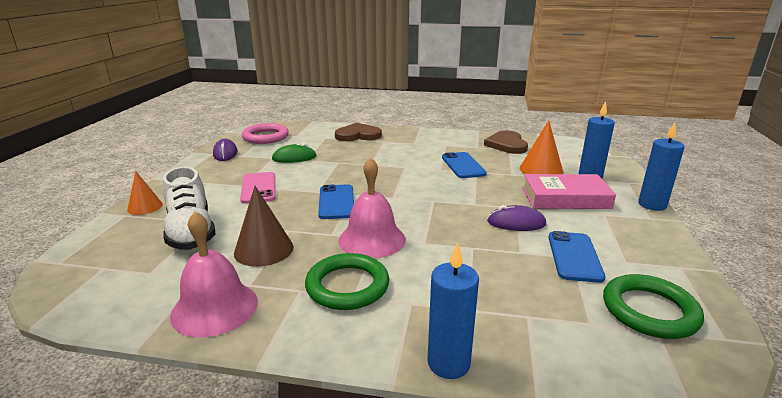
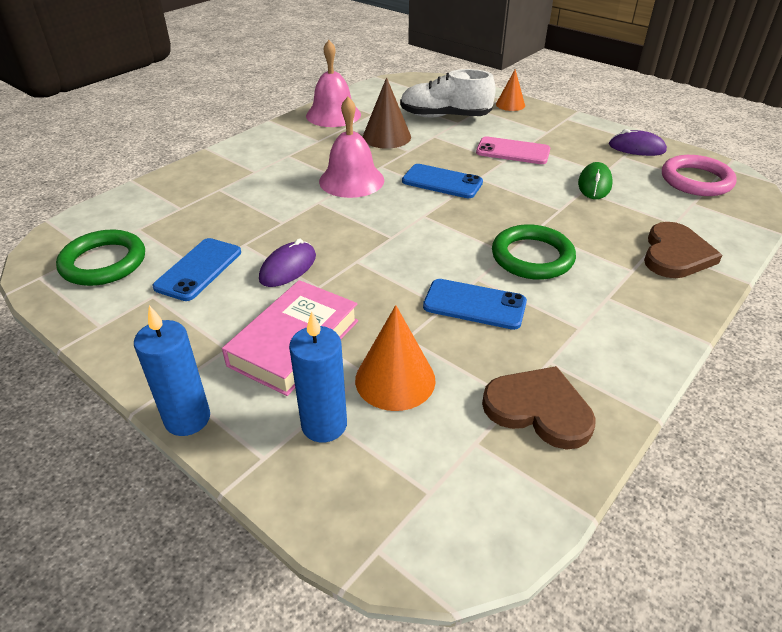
camera: 120 degrees right, 15 degrees up
(347, 286) = (302, 155): green ring -> green ring (532, 257)
(448, 363) = (191, 166): blue candle -> none
(574, 256) = (199, 269): blue phone -> blue phone turned 75 degrees clockwise

